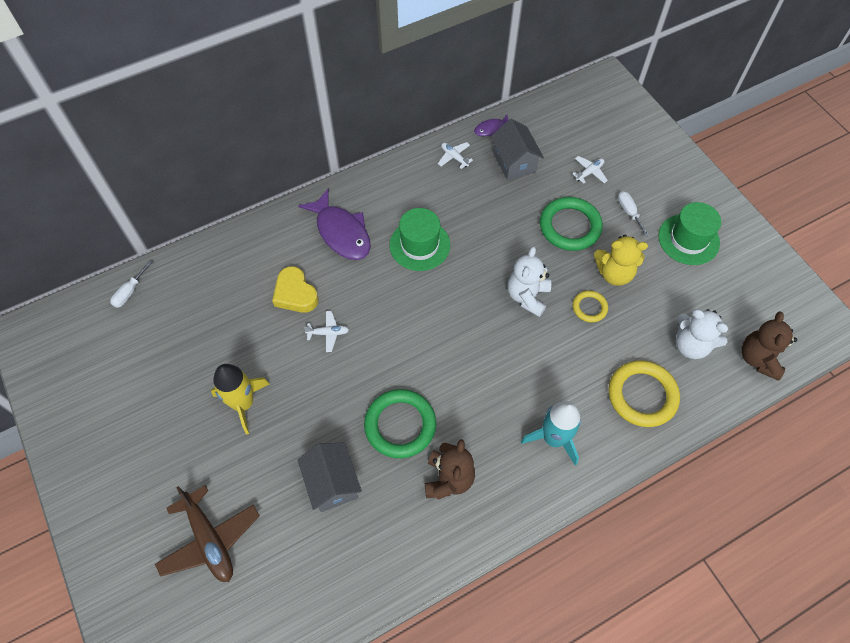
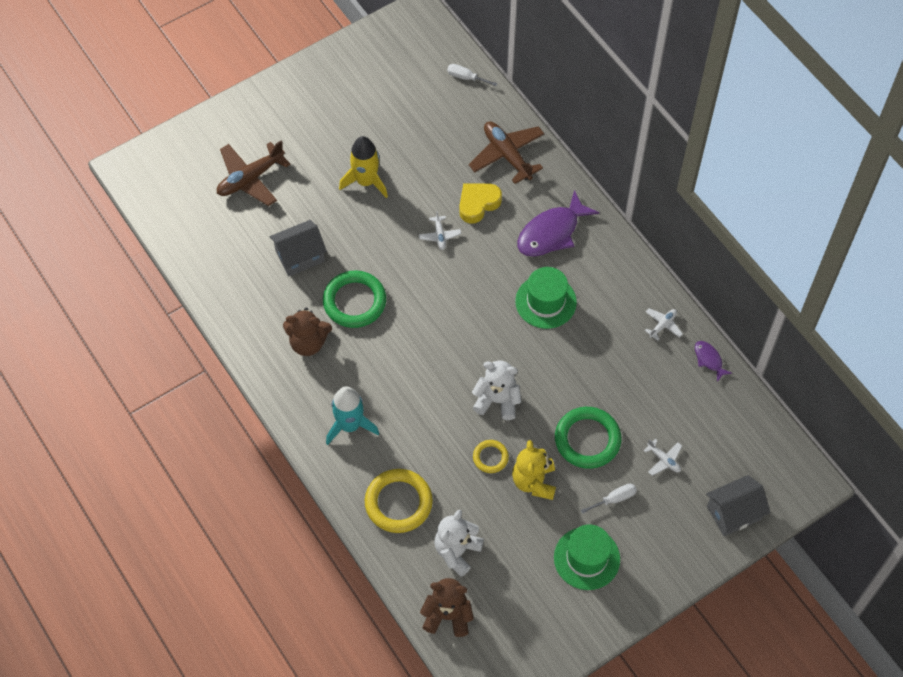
camera: 85 degrees right, 0 degrees up
(240, 262) = (507, 155): none -> brown plane
(514, 162) = (665, 384): grey house -> grey house (733, 513)

